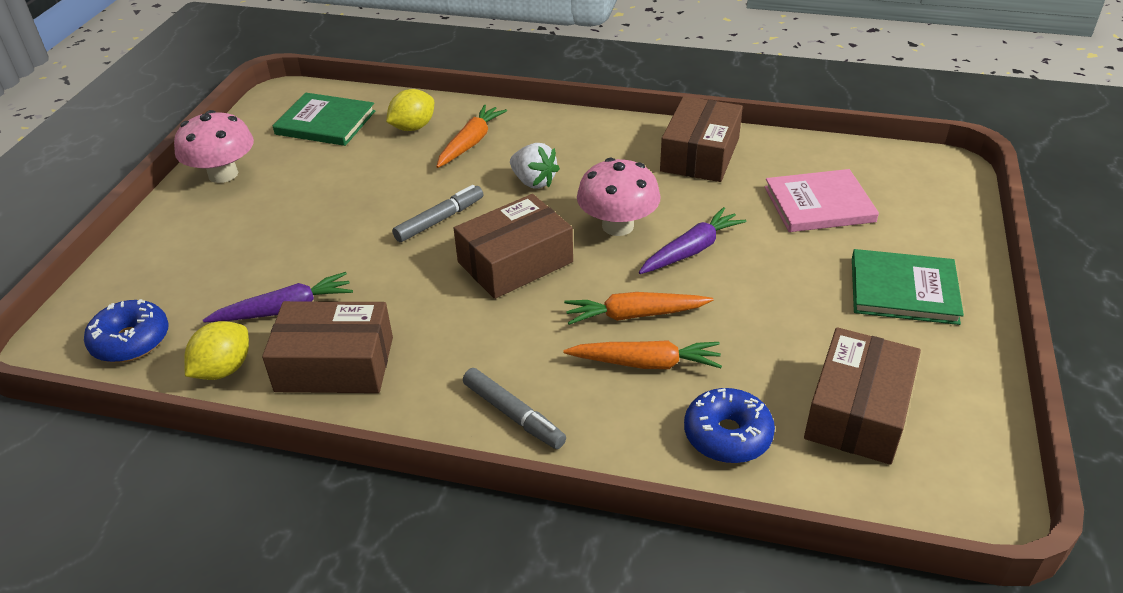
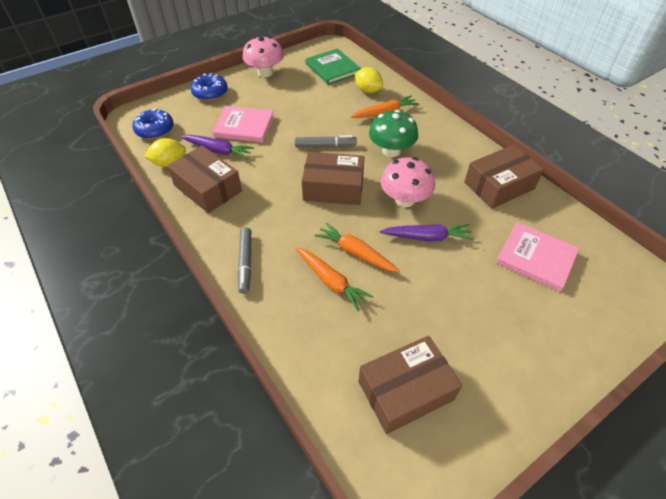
camera: 40 degrees right, 10 degrees up
(284, 258) = (244, 126): none -> pink book
(413, 127) = (368, 91): yellow lemon -> yellow lemon turned 45 degrees clockwise
(533, 182) = (391, 151): white strawberry -> green mushroom
(727, 435) = (323, 348): blue donut -> blue donut (210, 93)
(903, 290) = (524, 343): green book -> none

